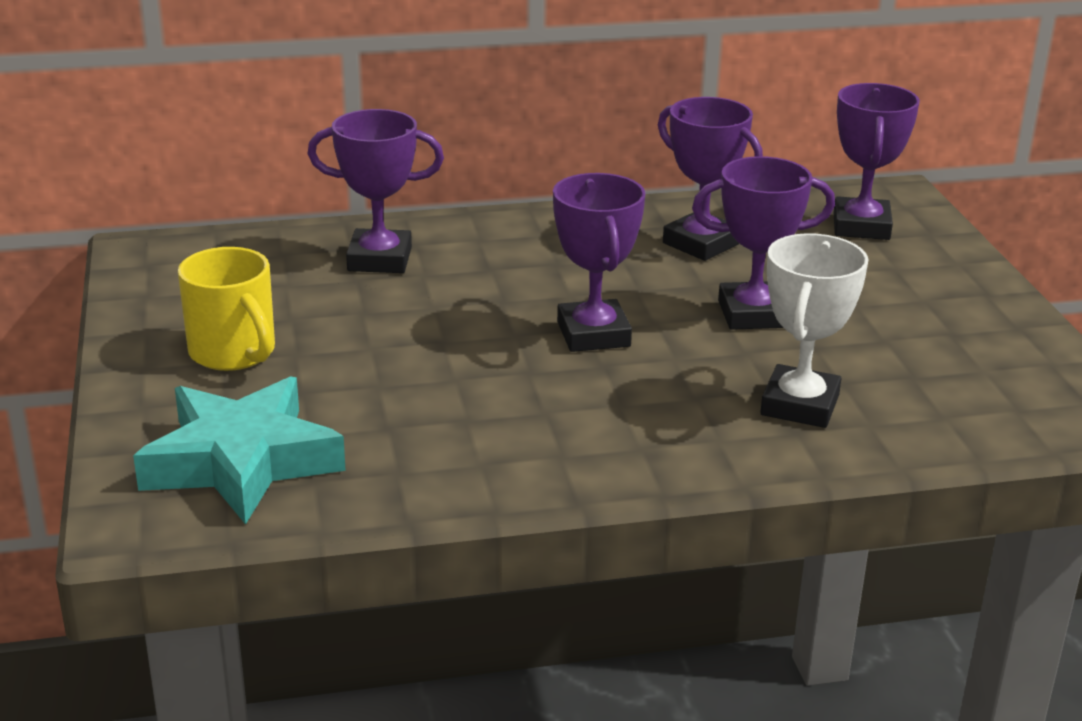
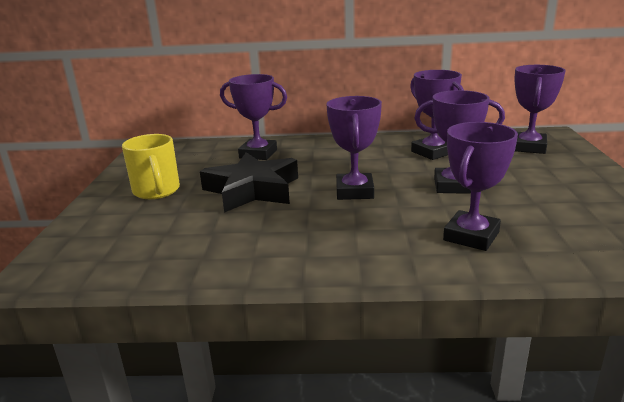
camera: 15 degrees right, 5 degrees down
(242, 461) = (119, 245): turquoise star -> none
(412, 340) = (252, 190): none -> black star
(800, 405) = (471, 236): white trophy -> purple trophy

